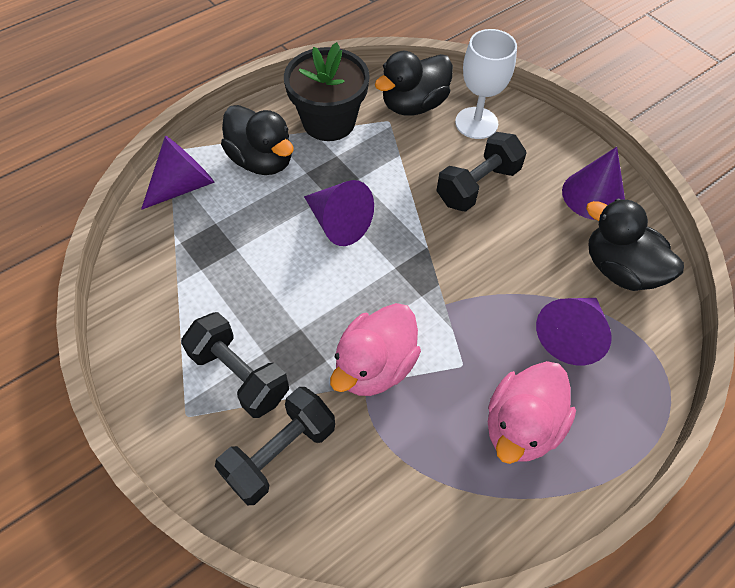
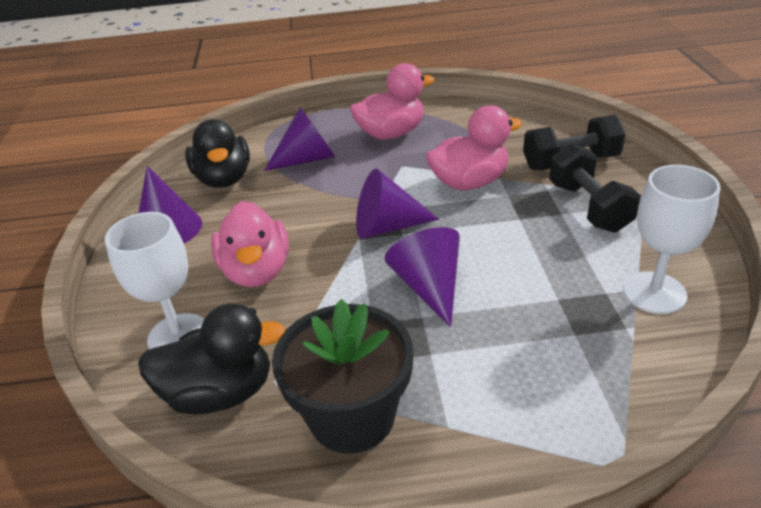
camera: 145 degrees left, 20 degrees down
(163, 284) = (654, 292): none -> white goblet
(183, 186) = (609, 400): purple cone -> purple cone (387, 227)
(262, 160) = (481, 394): black duck -> none
(477, 186) = (256, 271): black dumbbell -> pink duck

